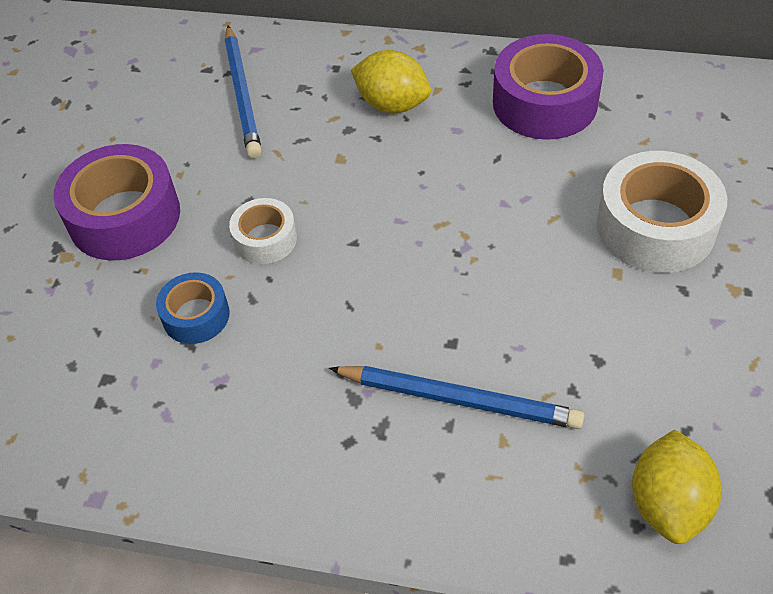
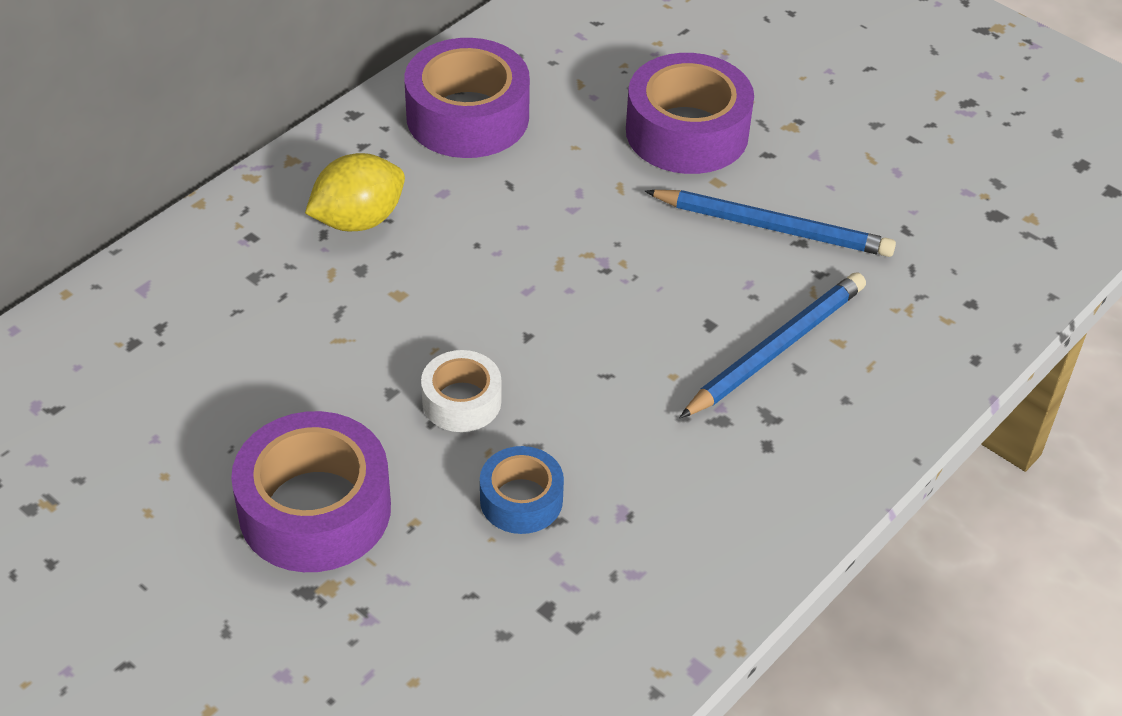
camera: 65 degrees left, 5 degrees down
(242, 94) = (213, 329): blue pencil -> blue pencil (772, 227)
(655, 227) = (687, 132): white tape -> purple tape
(668, 504) = (964, 275): yellow lemon -> none

